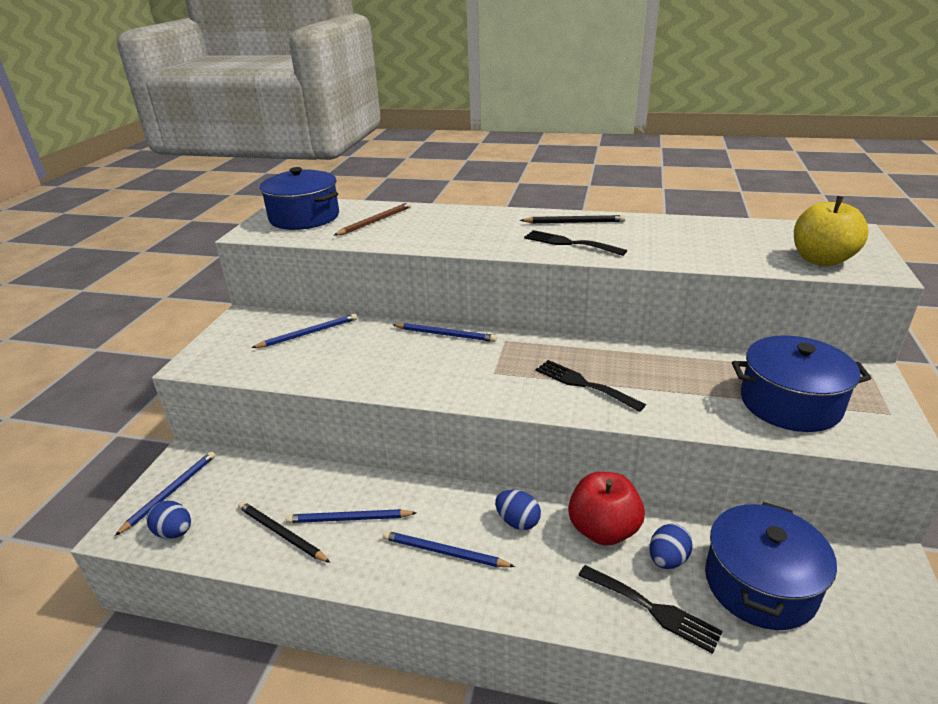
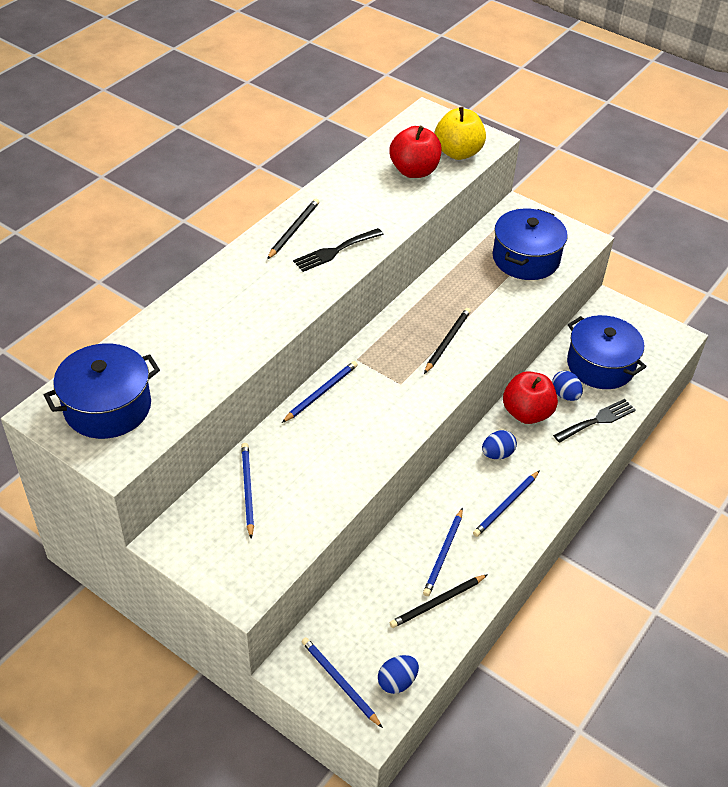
camera: 70 degrees left, 15 degrees up
(375, 221) = (173, 354): brown pencil -> none
(583, 384) = (447, 341): black fork -> black pencil
(746, 247) = (414, 171): none -> red apple

